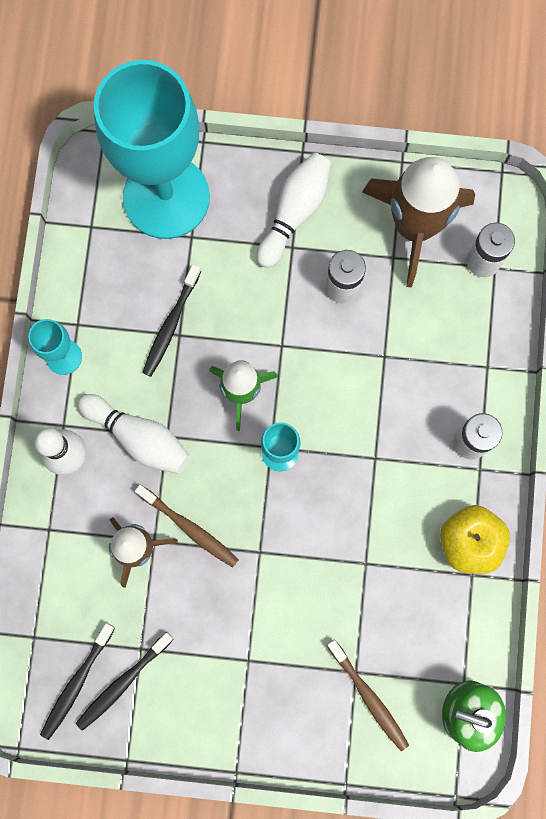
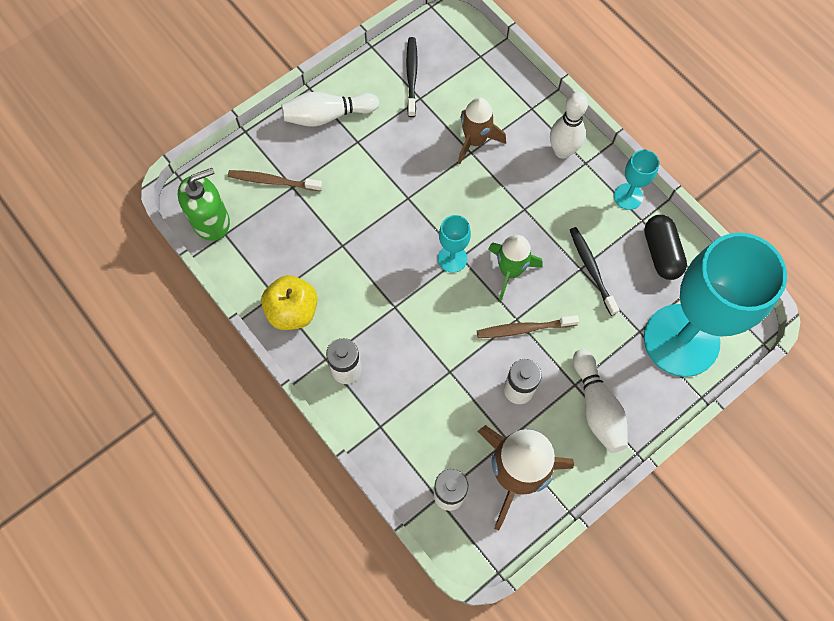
camera: 135 degrees right, 10 degrees down
(77, 682) = (435, 56): black toothbrush -> none
(96, 281) = (661, 253): none -> black capsule
(139, 438) = (538, 194): white bowling pin -> white bowling pin (327, 115)
(189, 527) = (459, 175): brown toothbrush -> brown toothbrush (524, 329)

